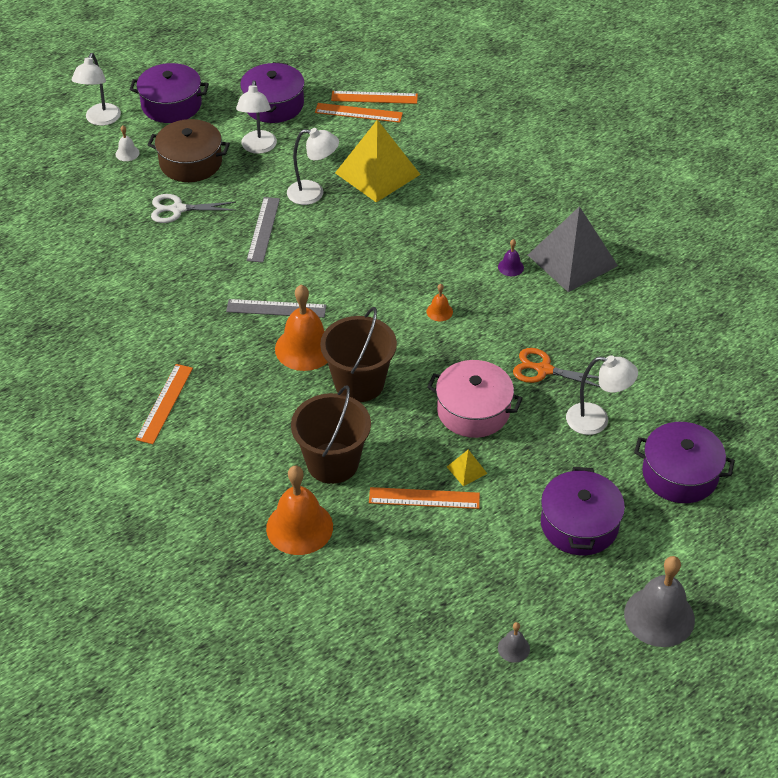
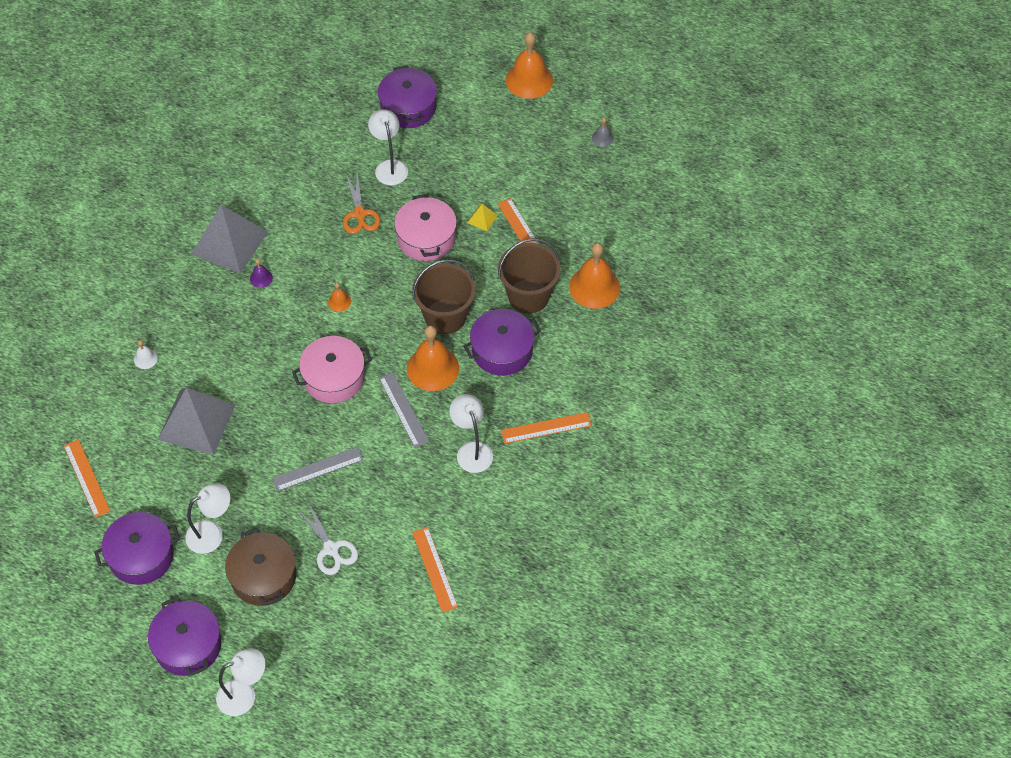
camera: 120 degrees left, 10 degrees up
(127, 153) = (280, 638): white bell -> white bell (145, 359)
(313, 193) = (251, 456): white lamp -> white lamp (472, 450)
(352, 275) = (334, 378): none -> pink pot
(358, 113) = (117, 479): orange ruler -> orange ruler (434, 569)
(377, 173) = (196, 422): yellow pyramid -> grey pyramid
(579, 524) = (486, 142): purple pot -> purple pot (502, 350)
(659, 616) = (529, 80): grey bell -> orange bell

